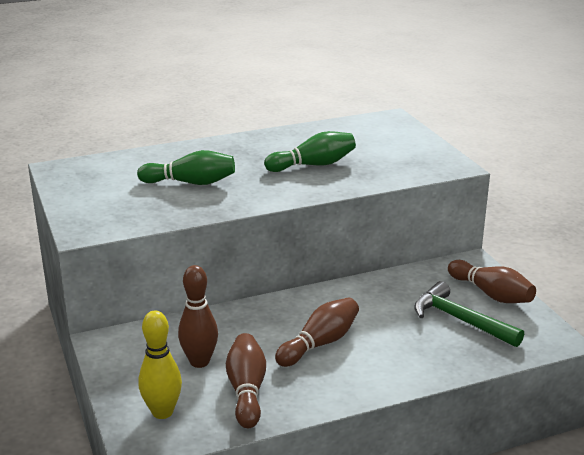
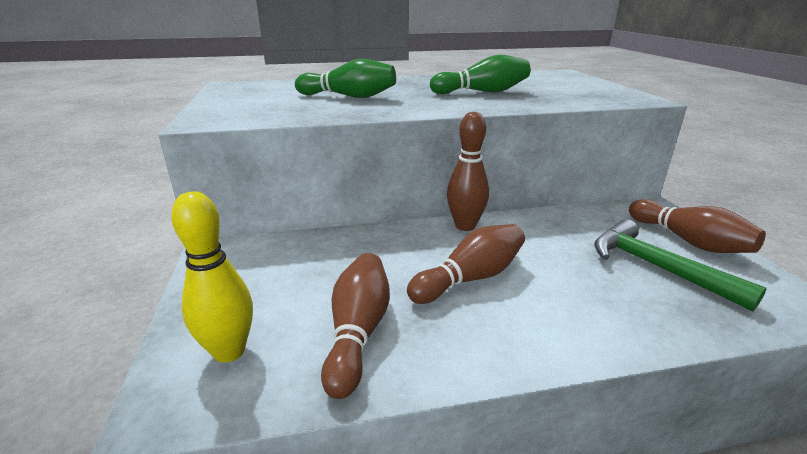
camera: 10 degrees right, 0 degrees up
(199, 361) = (312, 285): brown bowling pin -> brown bowling pin (465, 226)

